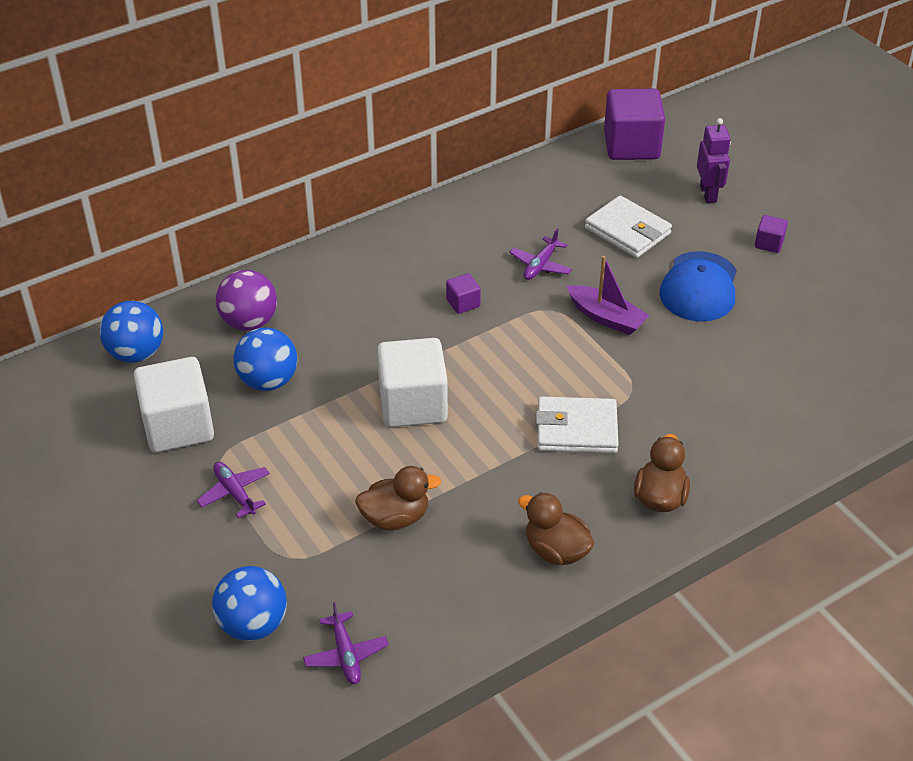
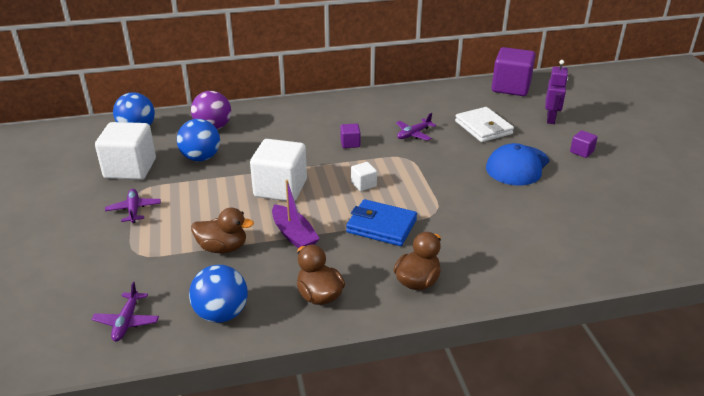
camera: 20 degrees right, 10 degrees down
(253, 624) = (83, 286): blue ball -> blue ball (221, 314)
(519, 369) = (363, 184): none -> white cube
(576, 429) = (381, 226): white wallet -> blue wallet
(606, 317) = (441, 169): purple boat -> purple boat (294, 235)

